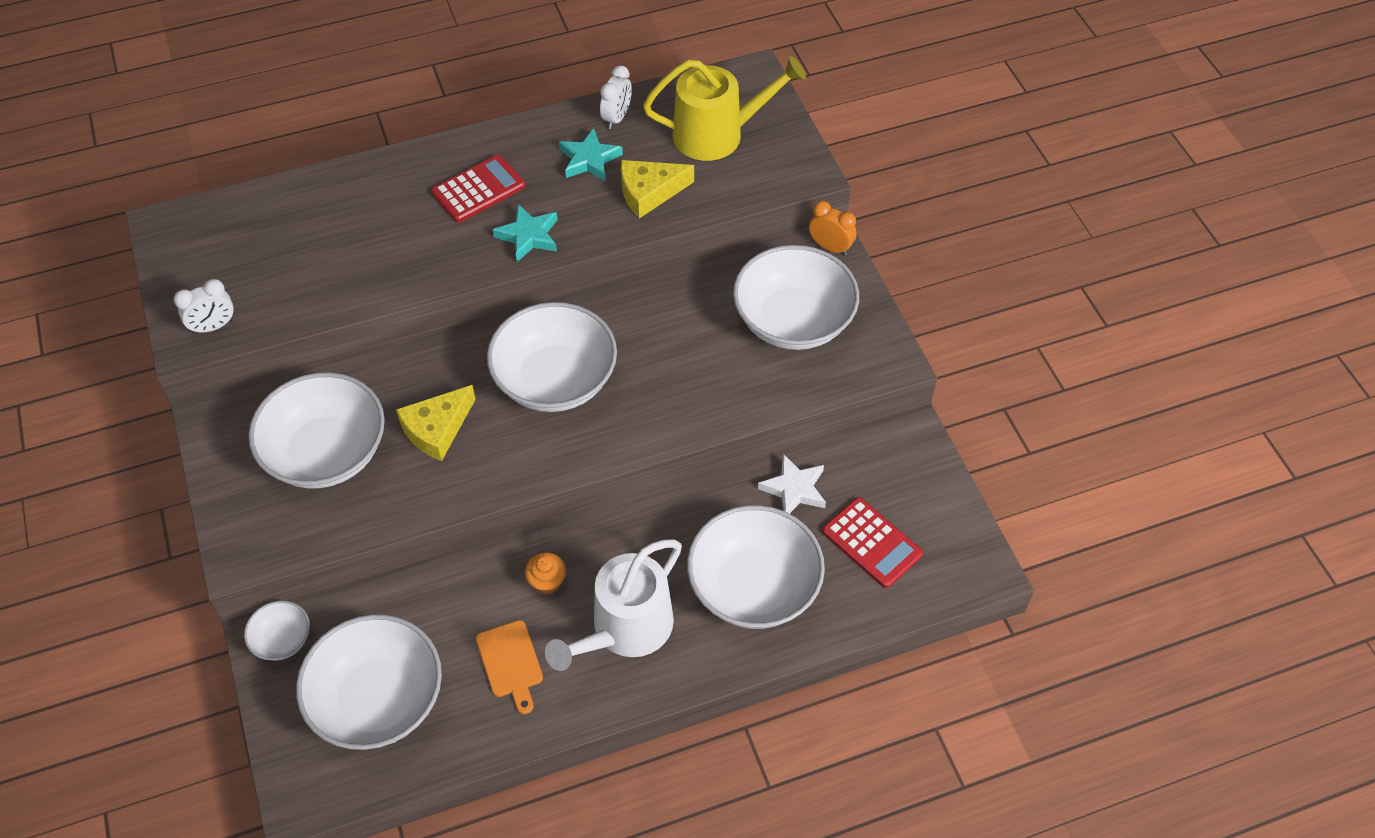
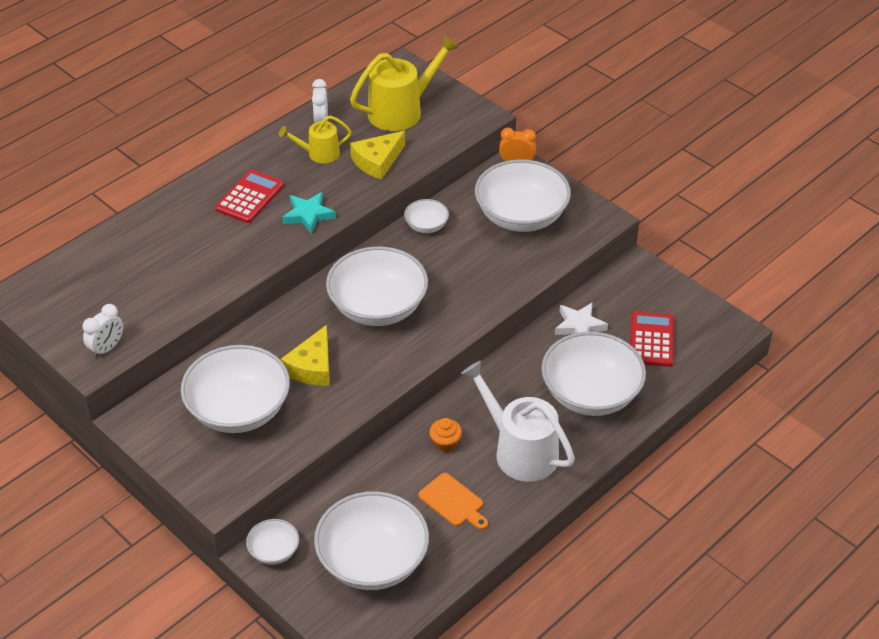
camera: 25 degrees left, 10 degrees down
(589, 159) = (319, 154): turquoise star -> yellow watering can
(625, 629) = (520, 451): white watering can -> white watering can turned 120 degrees clockwise
(674, 293) = (426, 226): none -> white bowl
(871, 543) = (652, 340): red calculator -> red calculator turned 105 degrees counterclockwise

